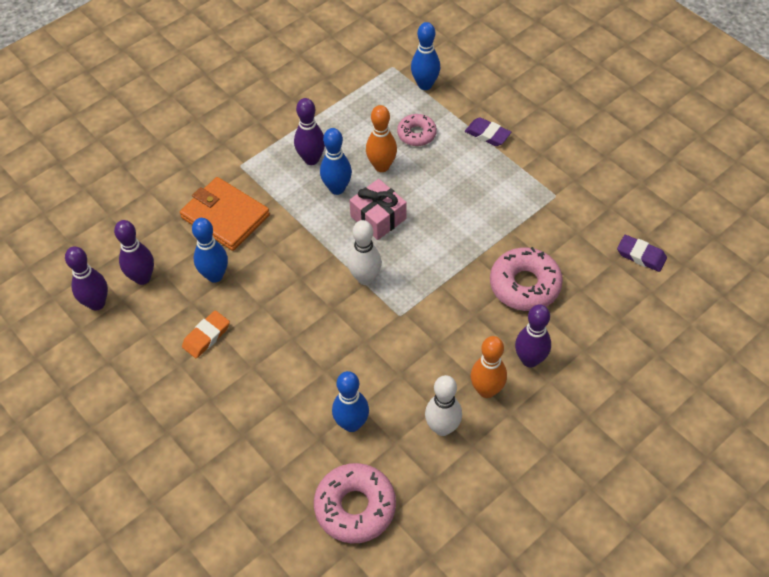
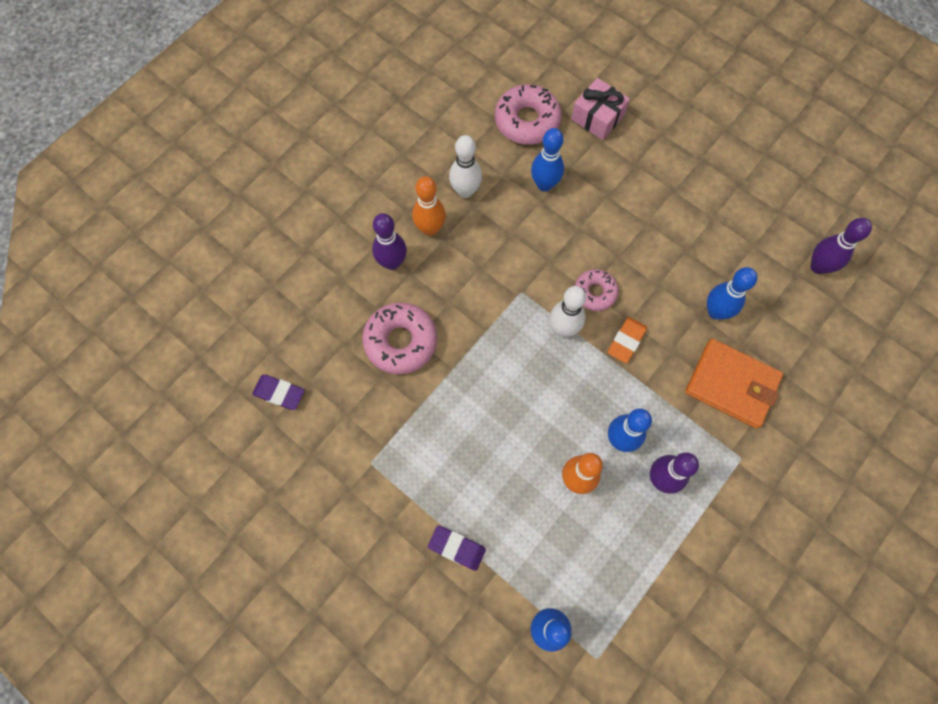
camera: 170 degrees right, 15 degrees up
(142, 278) = (787, 300): purple bowling pin -> none
(206, 336) = (699, 247): orange eraser -> orange eraser (626, 341)
(378, 217) = (565, 405): pink gift -> pink gift (597, 117)
(416, 134) = (544, 537): pink donut -> pink donut (595, 292)

